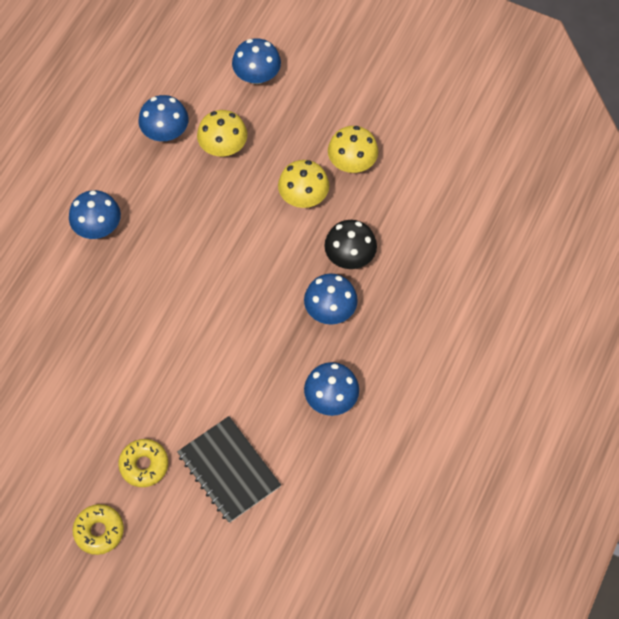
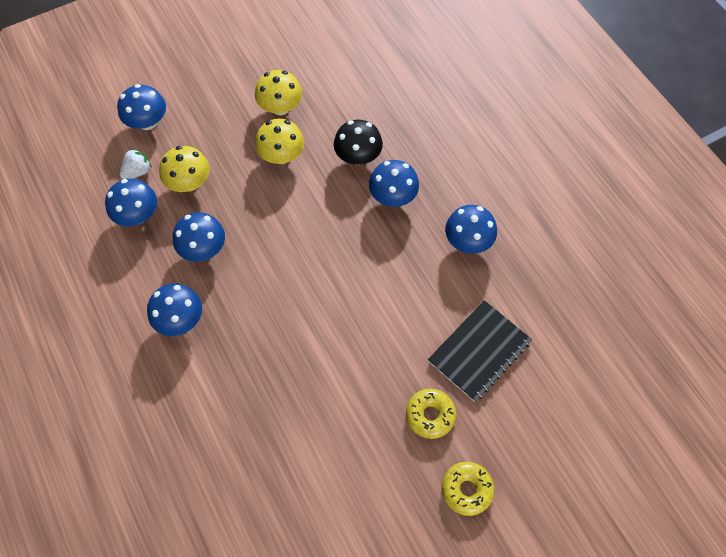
camera: 55 degrees left, 0 degrees up
(171, 200) = (203, 249): none -> blue mushroom
(205, 103) = (138, 172): none -> white strawberry
(229, 470) = (479, 351): black notebook -> black notebook turned 45 degrees counterclockwise

